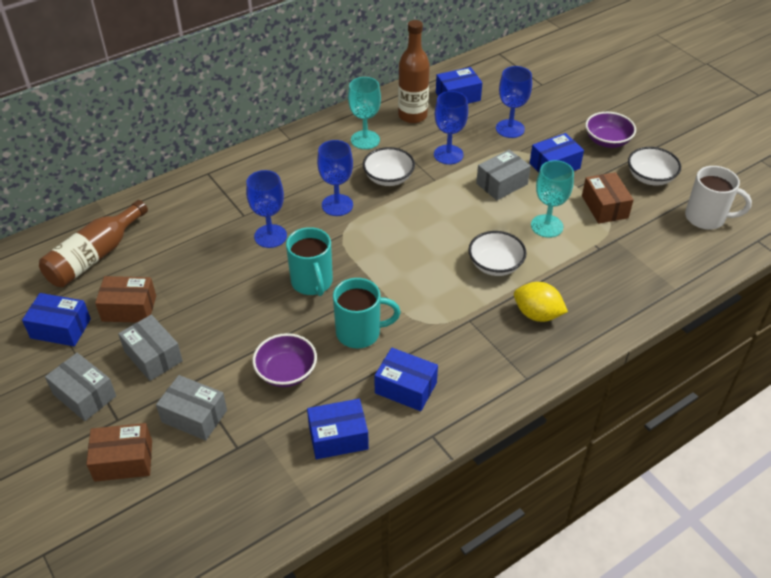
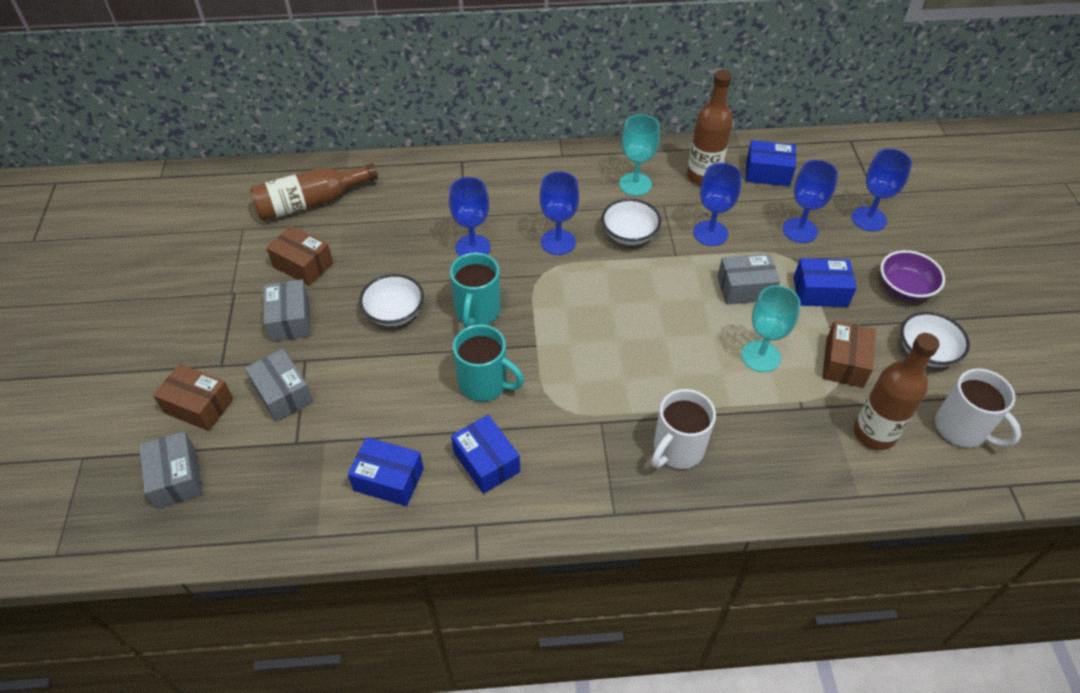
camera: 30 degrees right, 5 degrees up
(60, 328) = (237, 259): blue box -> none
(84, 395) = (212, 329): grey box -> grey box (176, 478)
(286, 372) = (390, 391): purple bowl -> none
(495, 265) = (672, 375): white bowl -> white bowl (394, 312)
(537, 314) = (677, 450): yellow lemon -> white mug
(551, 103) = (869, 219): none -> blue goblet
(656, 245) = (874, 433): none -> brown bottle

